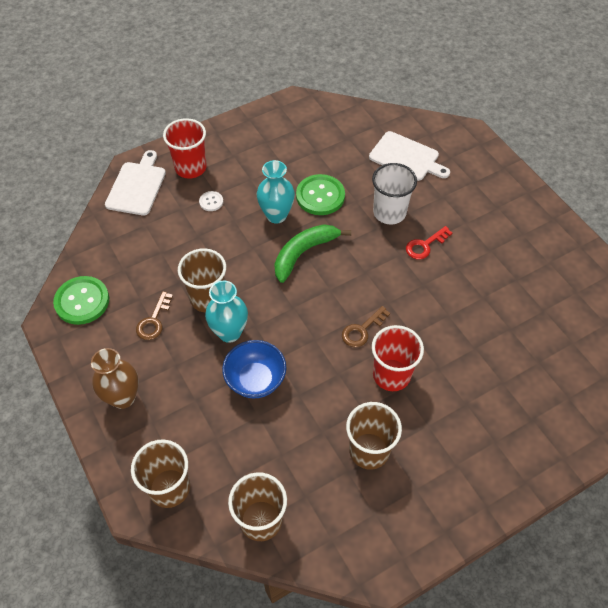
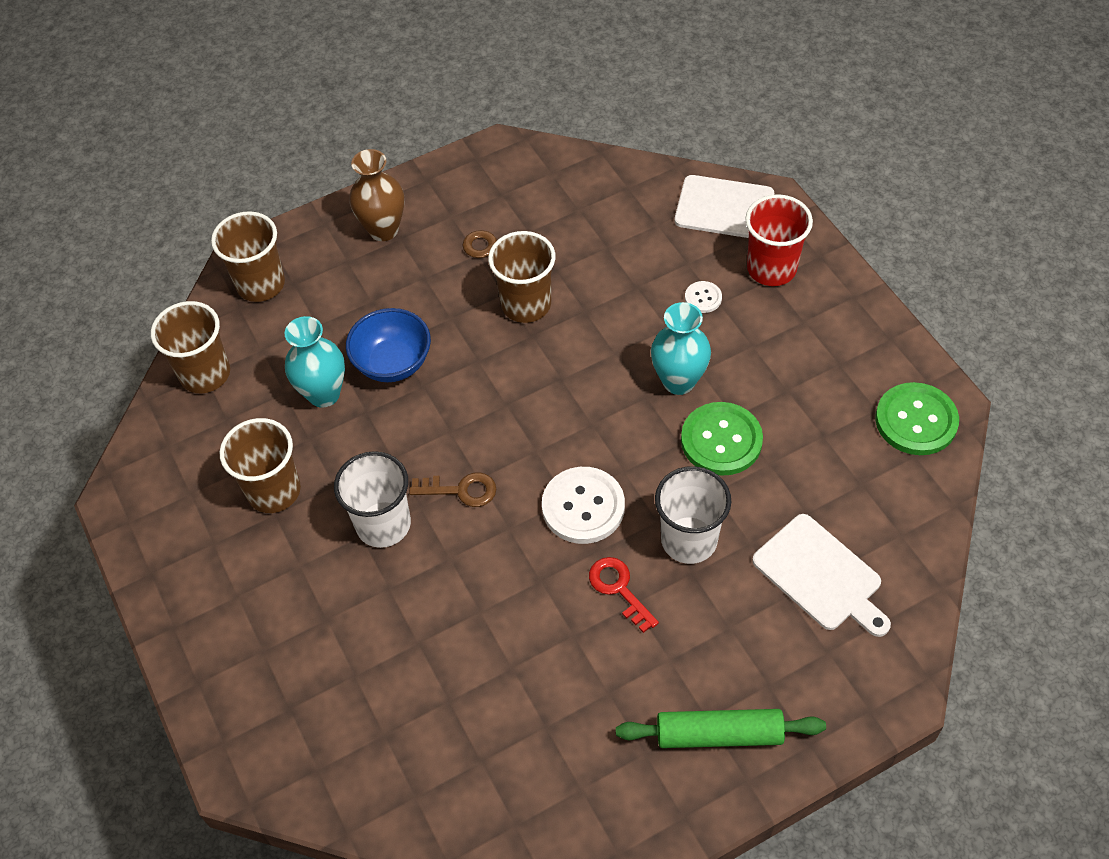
camera: 95 degrees right, 0 degrees up
(82, 301) = (527, 174): green button -> green button (916, 420)
(229, 332) = (469, 331): turquoise vase -> turquoise vase (324, 394)
(304, 253) = (604, 417): green banana -> none
(362, 330) = (461, 490): brown key -> brown key turned 135 degrees clockwise
(370, 263) = (583, 507): none -> white button
(391, 375) = (383, 524): red cup -> white cup
(406, 157) = (820, 576): white cutting board -> white cutting board turned 75 degrees counterclockwise
(505, 202) = (719, 734): none -> green rolling pin

